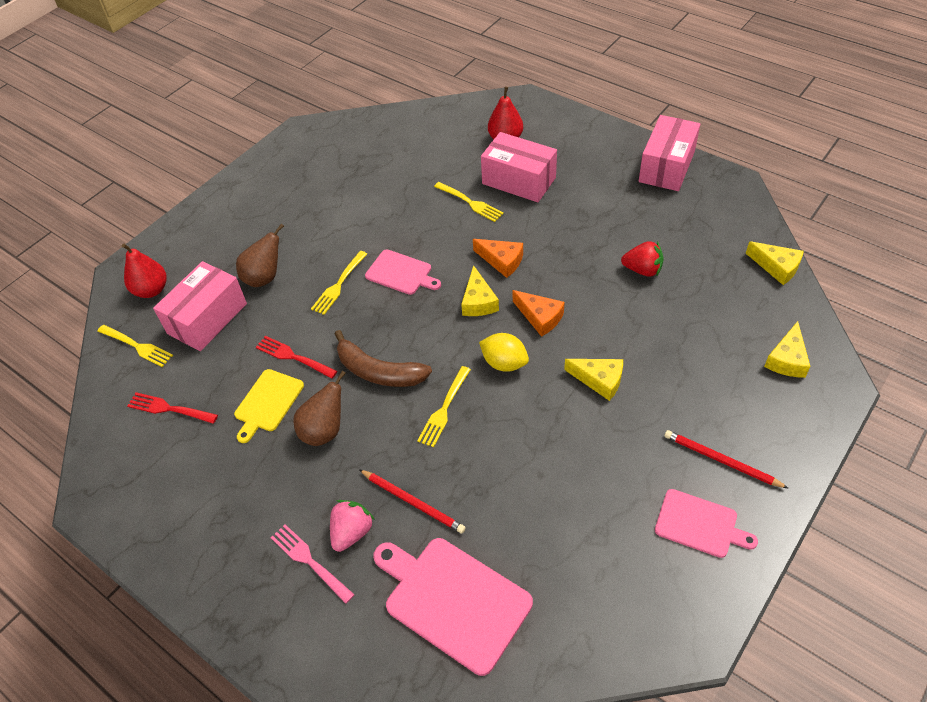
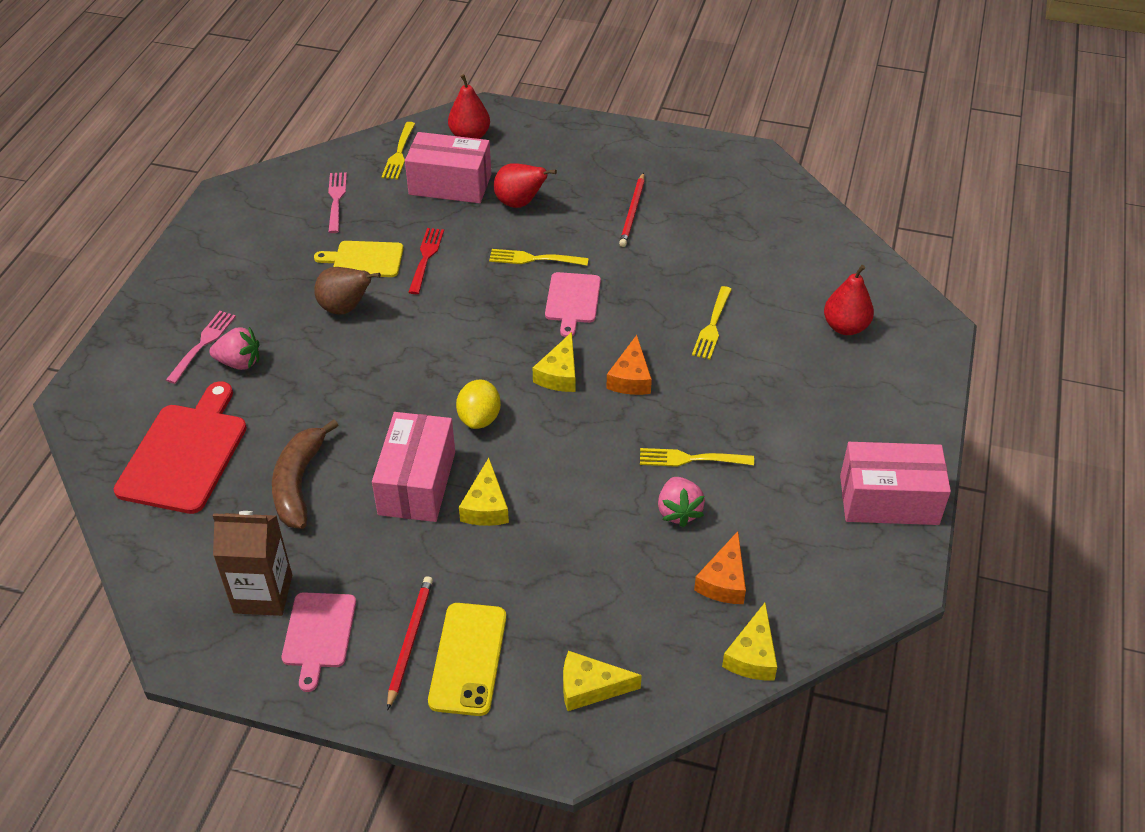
camera: 65 degrees right, 5 degrees down
(170, 409) = (336, 200): red fork -> pink fork
(264, 277) = (520, 203): brown pear -> red pear
(379, 371) = (431, 324): brown banana -> brown banana (299, 483)
(413, 502) = (283, 395): red pencil -> red pencil (632, 212)
(444, 408) = (402, 387): yellow fork -> yellow fork (692, 459)
(453, 600) = (185, 453): pink cutting board -> red cutting board
(478, 301) = (559, 374): yellow cheese -> yellow cheese turned 45 degrees counterclockwise
(519, 181) = (775, 358): pink box -> pink box (417, 483)
(540, 317) = (558, 432): orange cheese -> orange cheese (724, 580)
(642, 270) = (678, 511): red strawberry -> pink strawberry
(645, 560) = (263, 594): none -> brown carton
(746, 426) = (468, 659): none -> yellow phone

